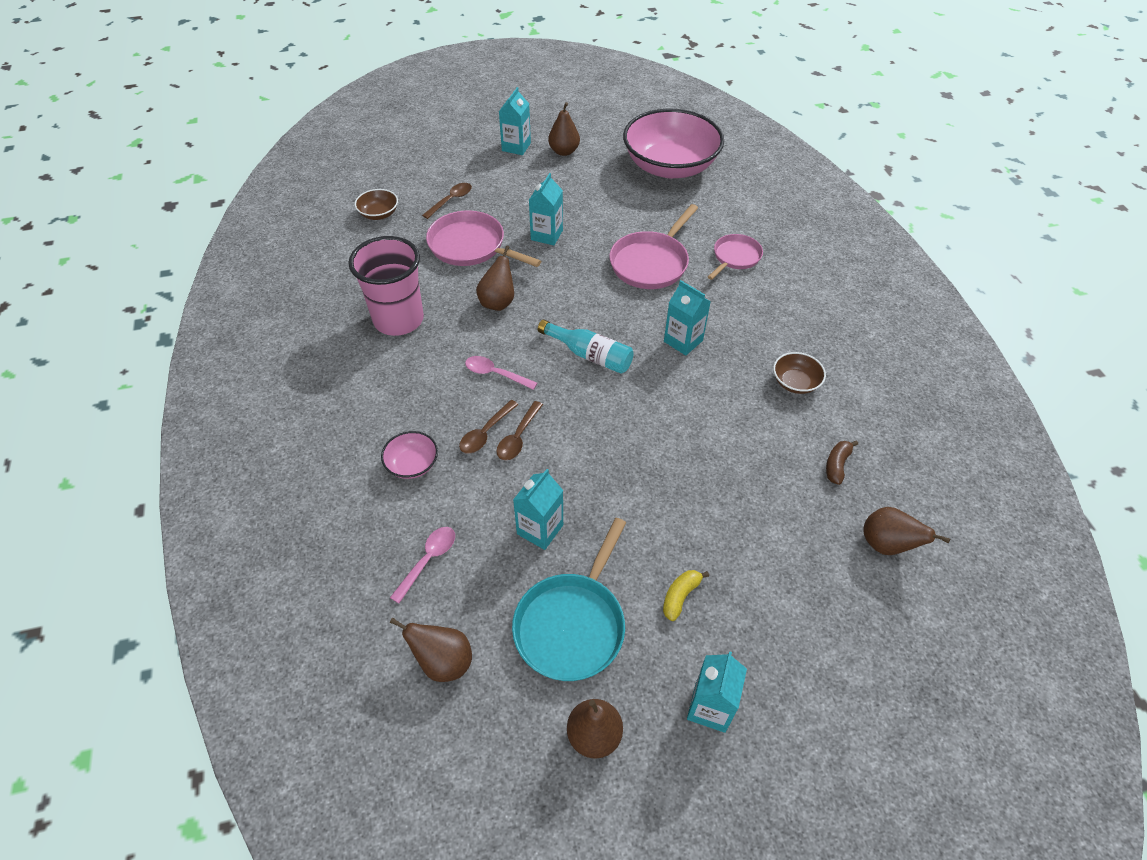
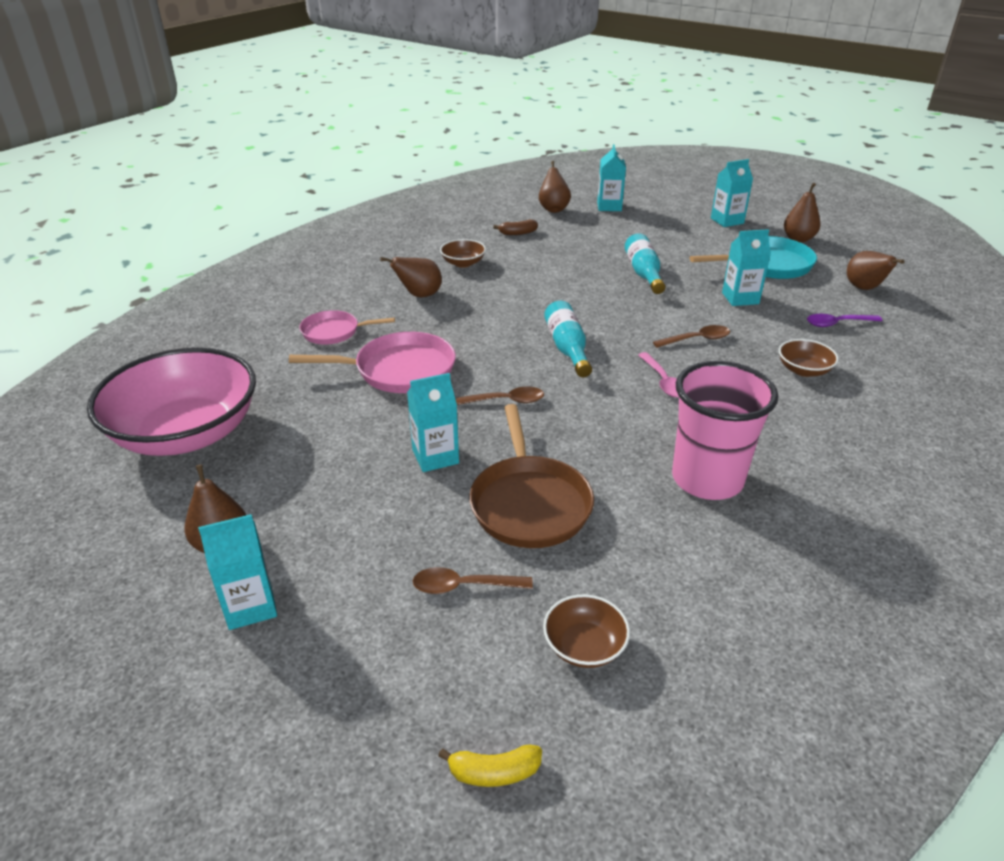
camera: 130 degrees left, 15 degrees down
(412, 464) = (803, 370): pink bowl -> brown bowl
(428, 560) = (837, 323): pink spoon -> purple spoon
(471, 246) = (529, 503): pink pan -> brown pan
(485, 433) = (720, 355): brown spoon -> brown spoon (505, 401)
(498, 302) = (584, 429): brown pear -> brown pear (419, 295)
(656, 497) = (643, 273): none -> turquoise bottle
(680, 596) = (690, 245): yellow banana -> yellow banana (494, 772)
(683, 341) = (485, 316): turquoise carton -> turquoise carton (609, 206)

